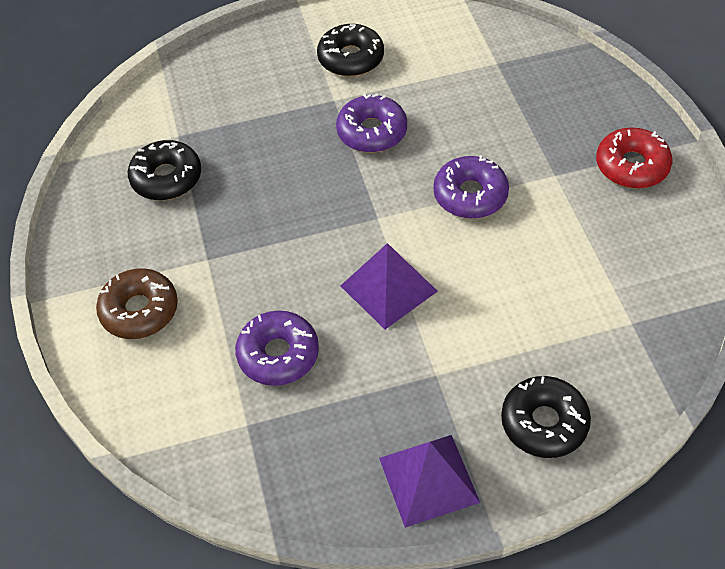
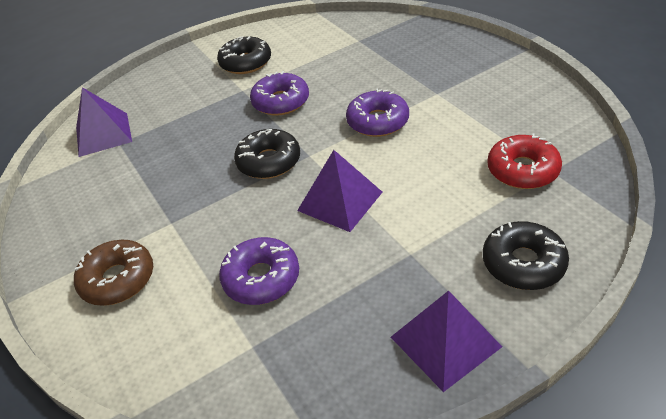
camera: 15 degrees left, 10 degrees down
(164, 117) = (103, 134): none -> purple pyramid
(166, 178) = (116, 174): black donut -> black donut (269, 161)
(632, 166) = (491, 74): red donut -> red donut (522, 170)

